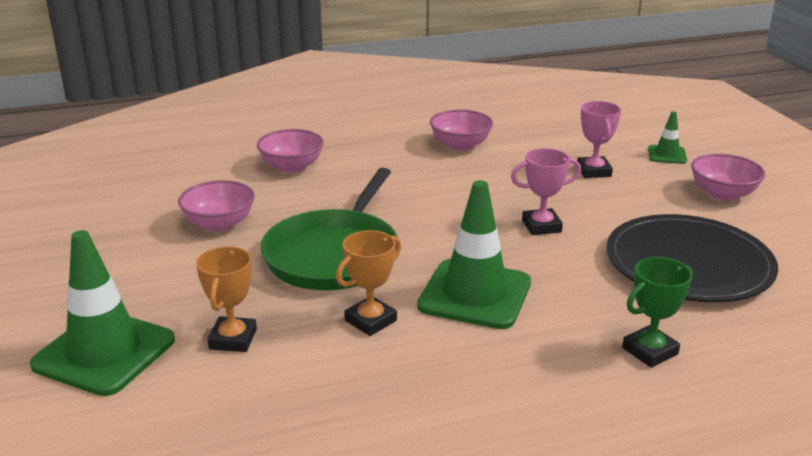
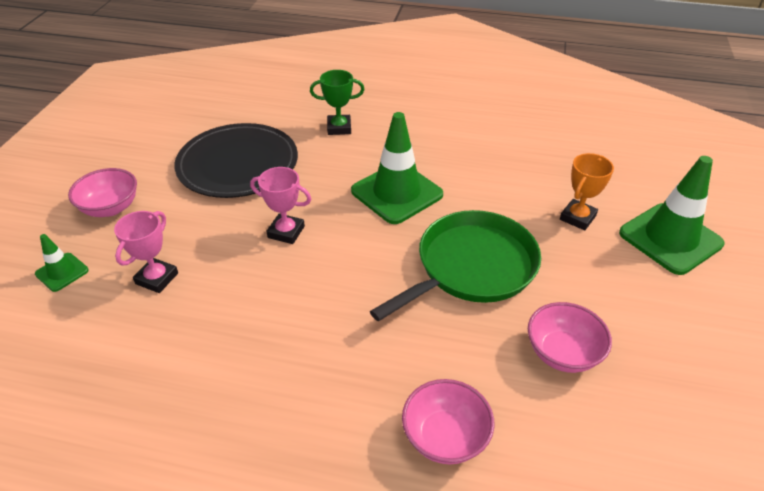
camera: 150 degrees left, 15 degrees up
(370, 321) = (479, 199): orange trophy -> none
(460, 145) = (220, 389): pink bowl -> none

